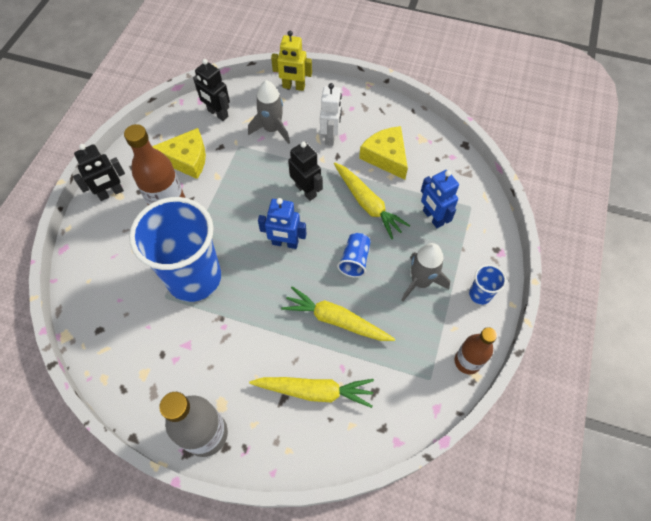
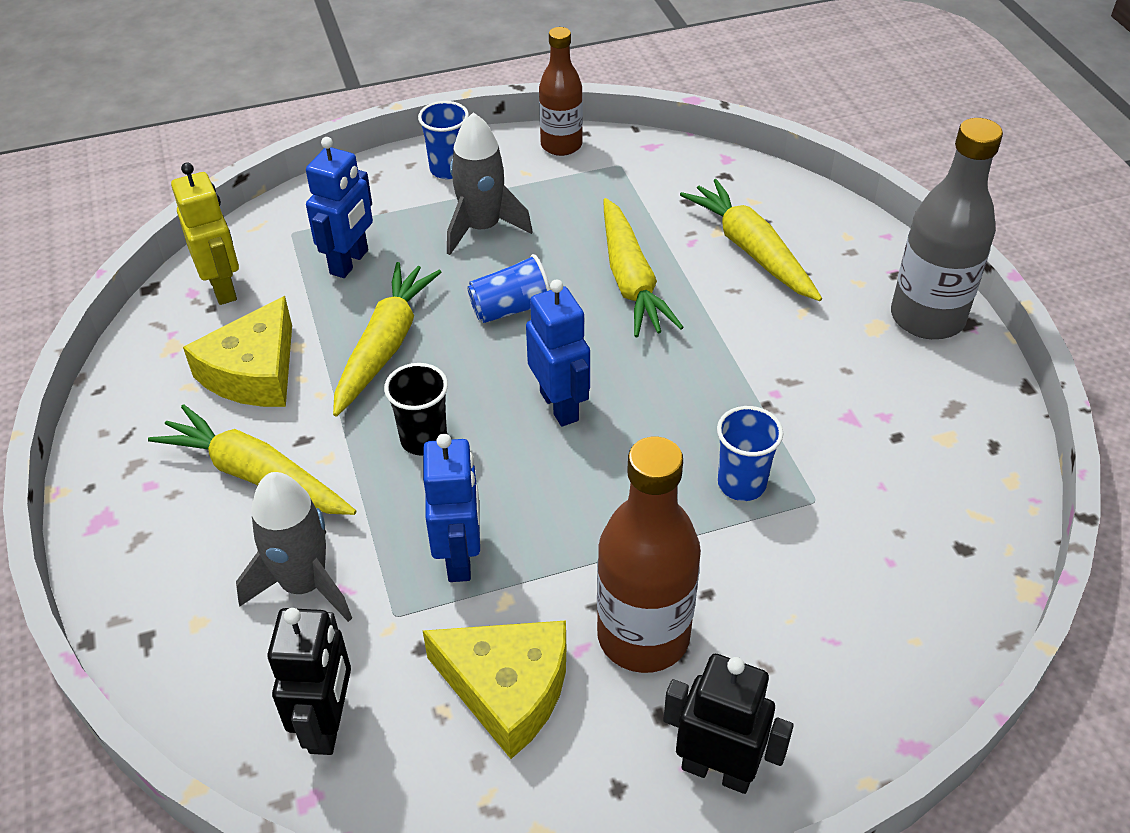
camera: 125 degrees left, 15 degrees down
(186, 159) = (507, 689): yellow cheese -> yellow cheese turned 150 degrees clockwise
(194, 278) = (741, 484): blue cup -> blue cup, size x0.41
(244, 173) = (460, 557): none -> blue robot
(293, 87) = (140, 624): yellow robot -> yellow robot (223, 288)
(306, 190) = (424, 439): black robot -> black cup
(330, 136) = (256, 476): white robot -> yellow carrot

